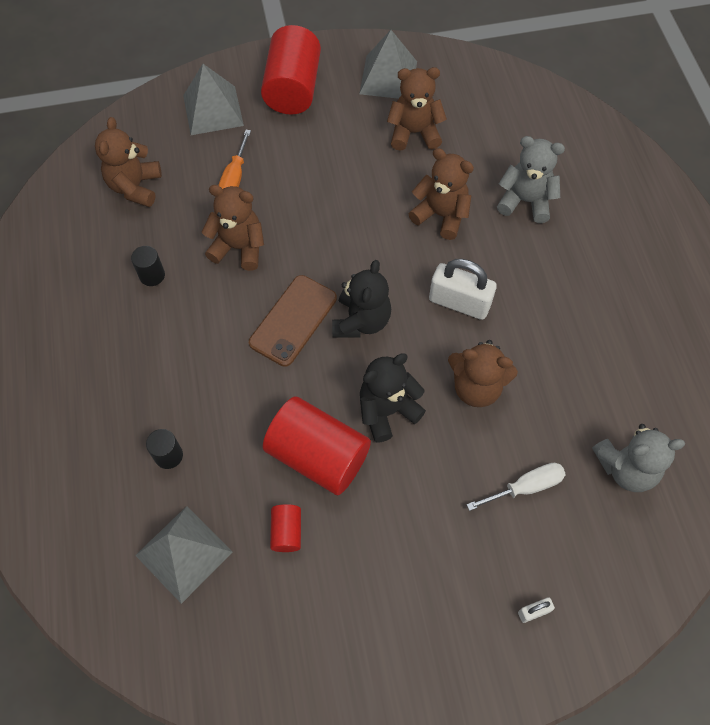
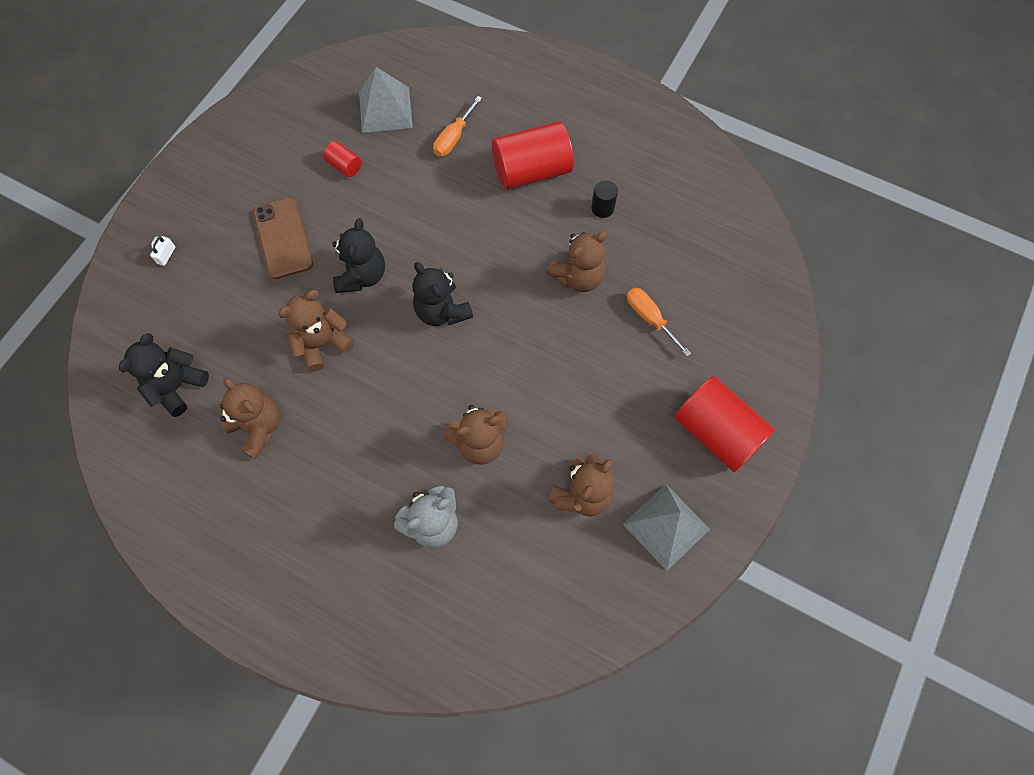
camera: 130 degrees right, 5 degrees up
(135, 187) = (698, 245): brown teddy bear -> brown teddy bear (258, 427)
(168, 455) = (454, 137): black cylinder -> orange screwdriver
(213, 110) = (740, 351): grey pyramid -> none
(293, 320) = (483, 269): brown phone -> brown phone (283, 238)
(318, 455) = (373, 214): red cylinder -> red cylinder (532, 171)
(459, 302) = (393, 389): white padlock -> none
(525, 487) = (232, 314): white screwdriver -> none
(626, 468) = (177, 386): grey teddy bear -> black teddy bear

